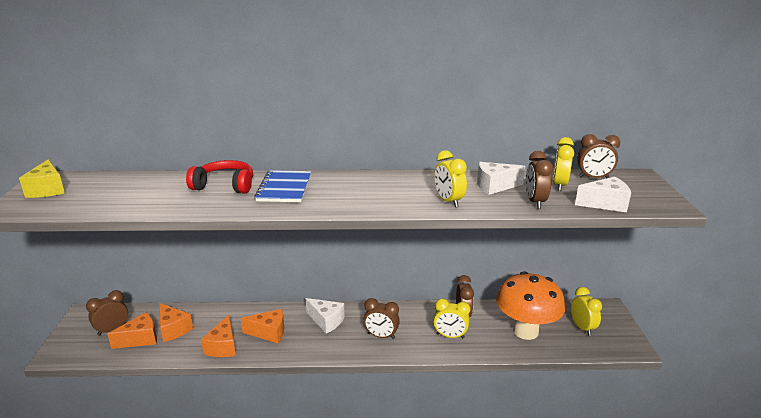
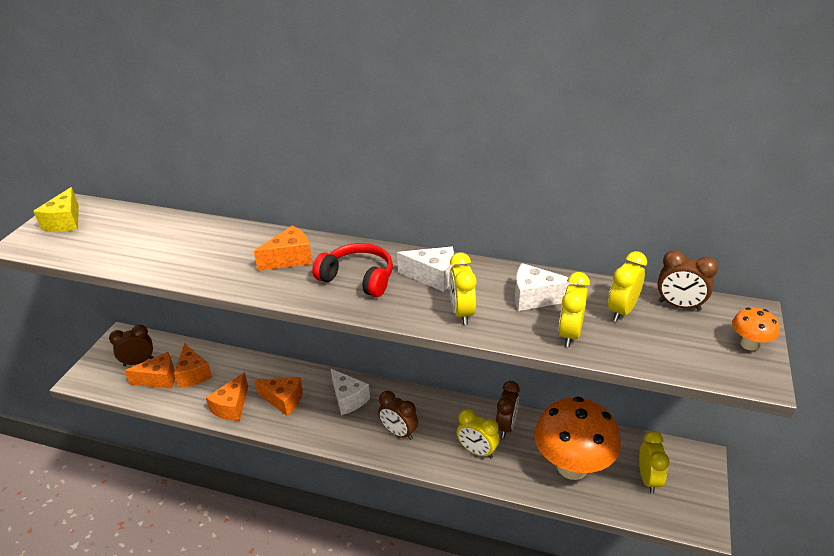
camera: 20 degrees right, 10 degrees up
(225, 185) = (231, 244): red headphones -> red headphones (358, 278)
(284, 188) = (290, 259): blue notebook -> orange cheese
(535, 202) = (570, 334): brown clock -> yellow clock
(605, 204) = (663, 355): white cheese -> white cheese (433, 277)
(652, 191) = (749, 344): none -> orange mushroom

